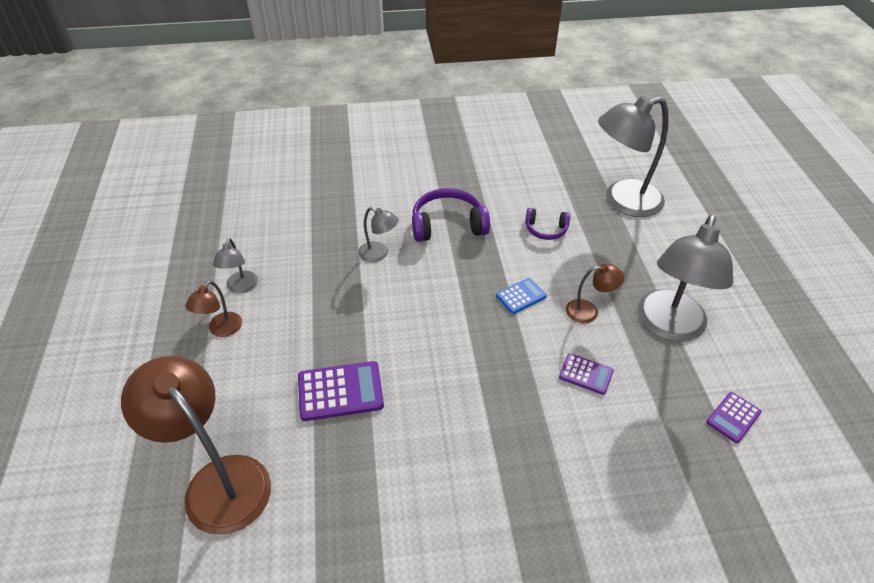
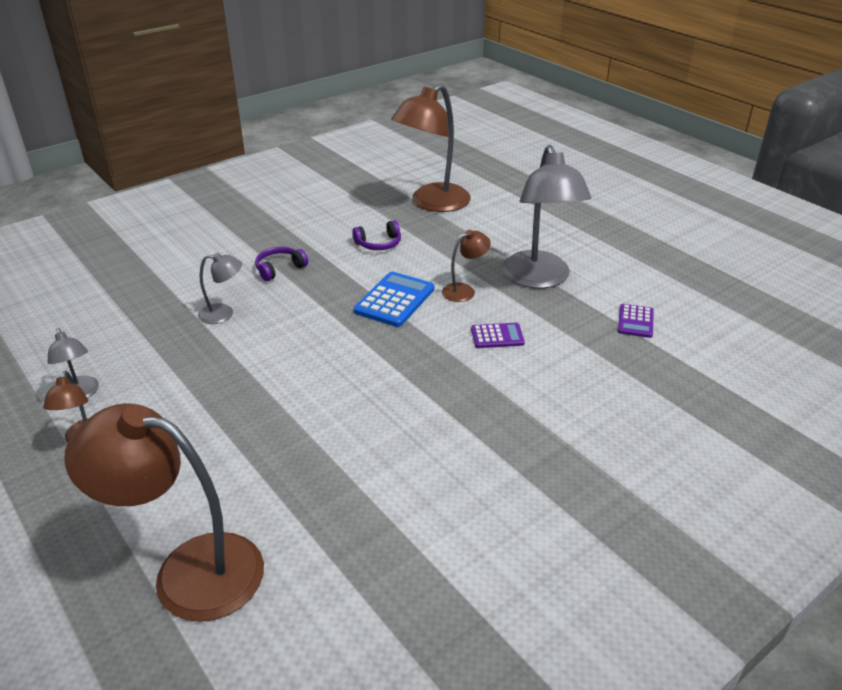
camera: 30 degrees left, 10 degrees down
(340, 391) = (270, 439): purple calculator -> none
(448, 225) = (279, 269): purple headphones -> purple headphones, size x0.58
(521, 296) = (394, 300): blue calculator -> blue calculator, size x1.67
(622, 201) = (432, 203): grey lamp -> brown lamp

